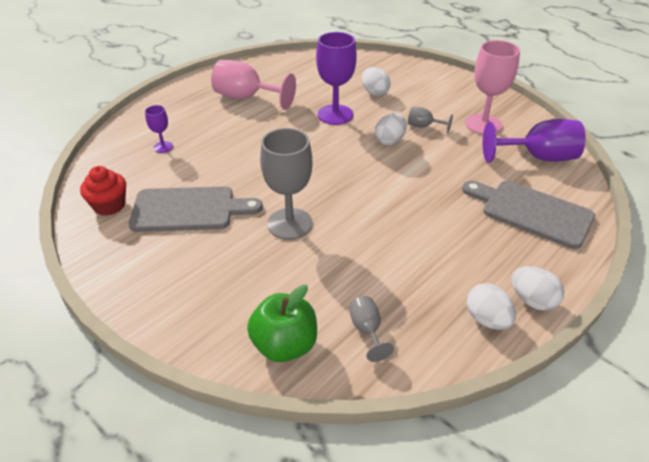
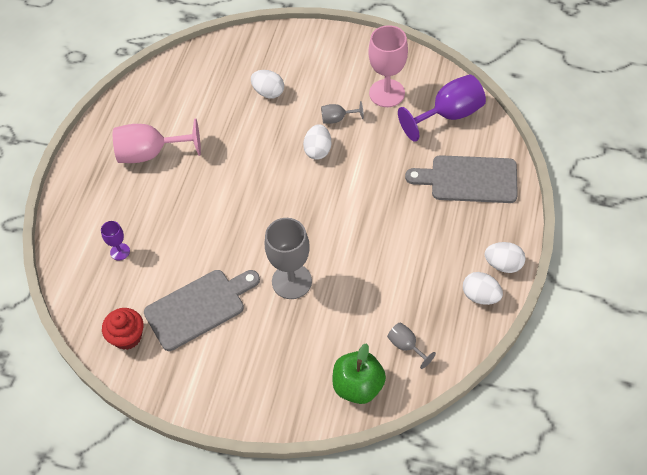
camera: 25 degrees left, 15 degrees up
(335, 115) = (250, 139): purple goblet -> none

